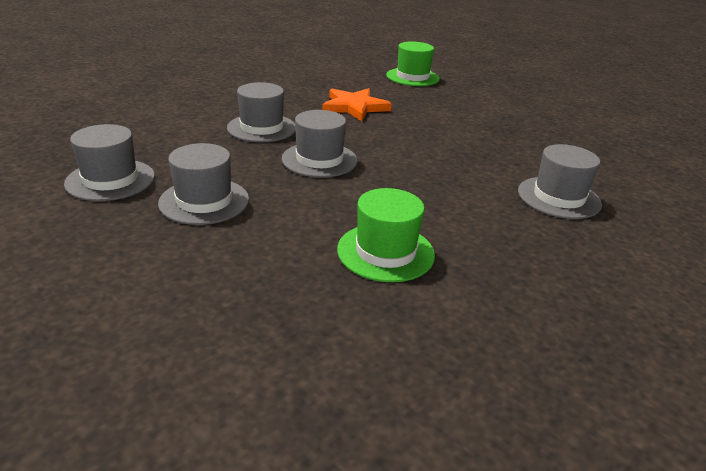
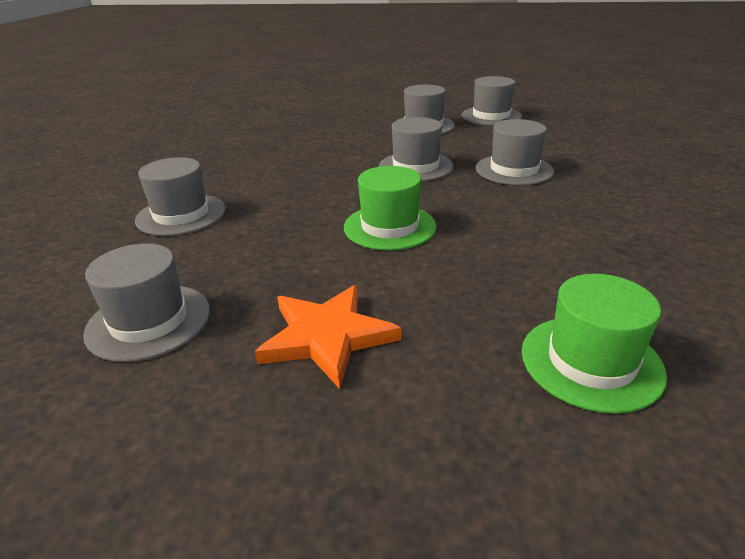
camera: 145 degrees right, 0 degrees up
(354, 107) = (507, 231): orange star -> orange star (327, 337)
(385, 252) = (288, 142): green hat -> green hat (389, 227)
(586, 142) = (149, 321): none -> grey hat

